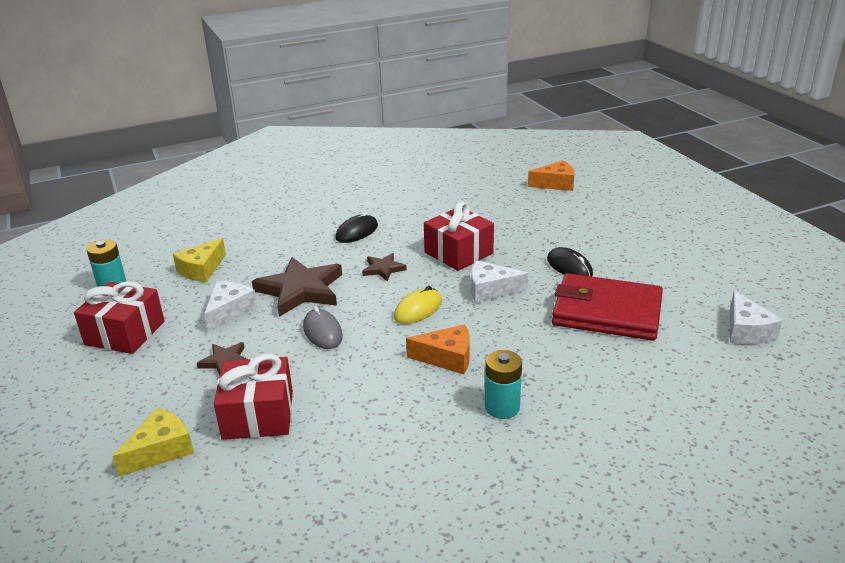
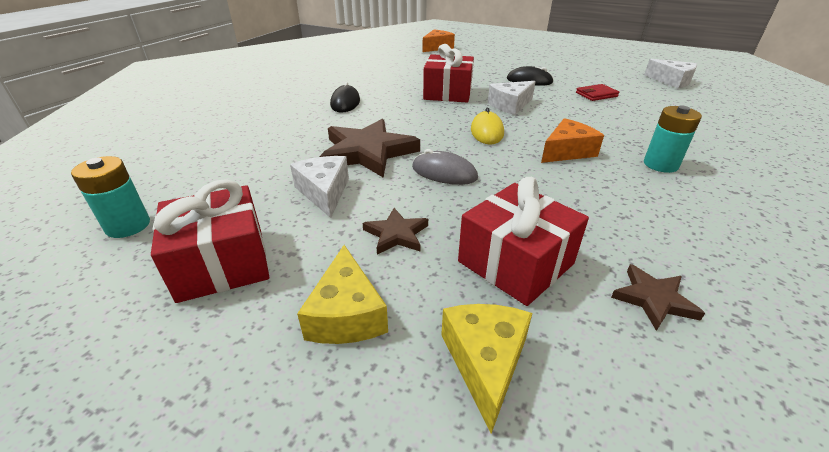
camera: 40 degrees left, 5 degrees up
(202, 269) = (232, 171): yellow cheese -> yellow cheese (346, 314)
(383, 269) = (412, 117): brown star -> brown star (653, 299)
(607, 312) = (596, 94): red wallet -> red wallet, size x0.42

